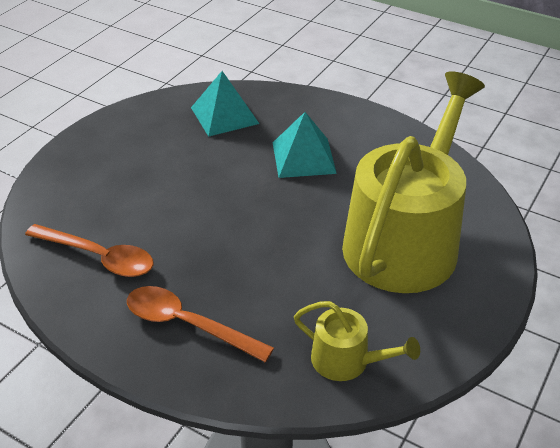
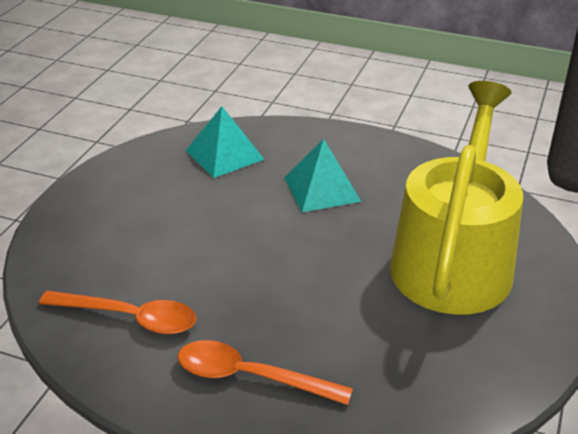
camera: 10 degrees left, 5 degrees down
(347, 360) = (432, 391): yellow watering can -> none

